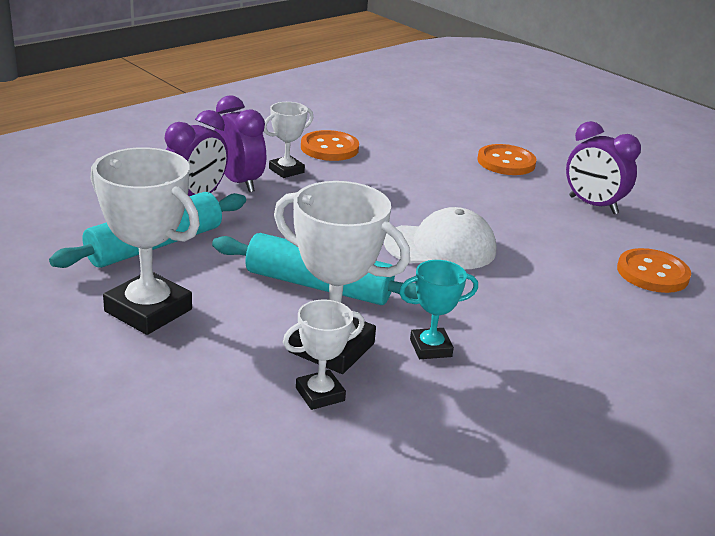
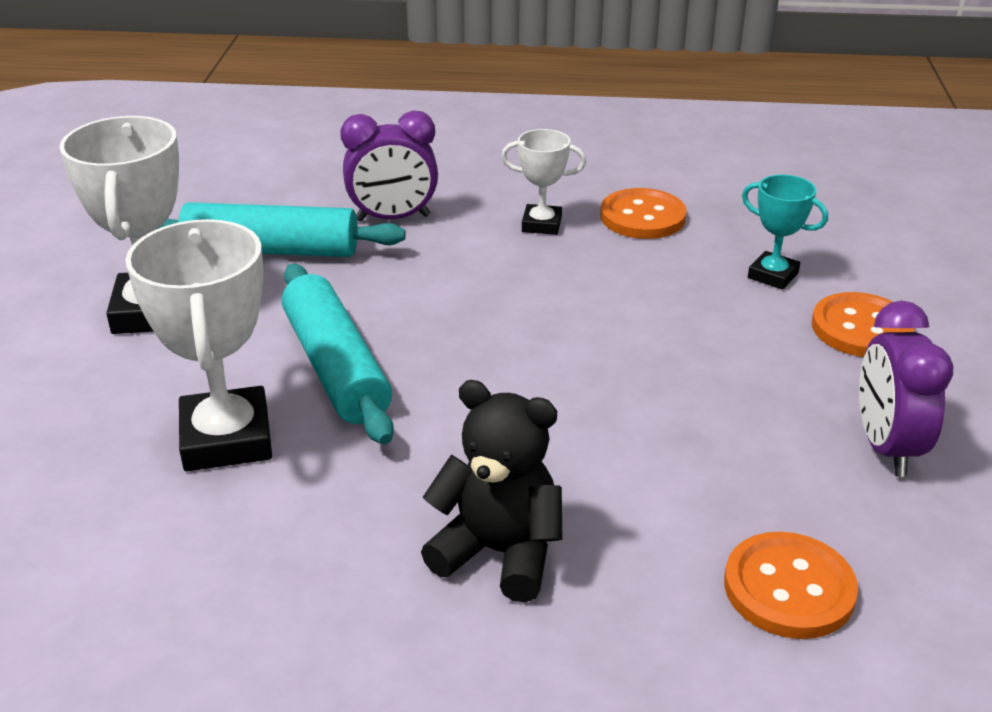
camera: 50 degrees right, 5 degrees up
(239, 182) = (467, 218): purple clock -> none
(320, 394) = (131, 478): white trophy -> none
(430, 348) = (315, 500): turquoise trophy -> turquoise trophy (773, 275)
(440, 247) = (551, 394): white cap -> none
(543, 321) = (499, 553): none -> black teddy bear

